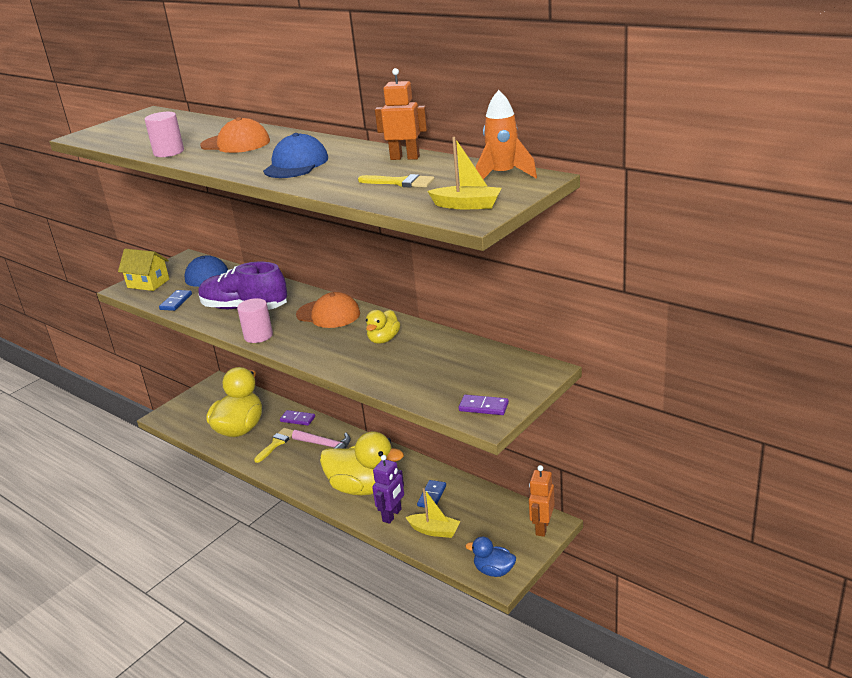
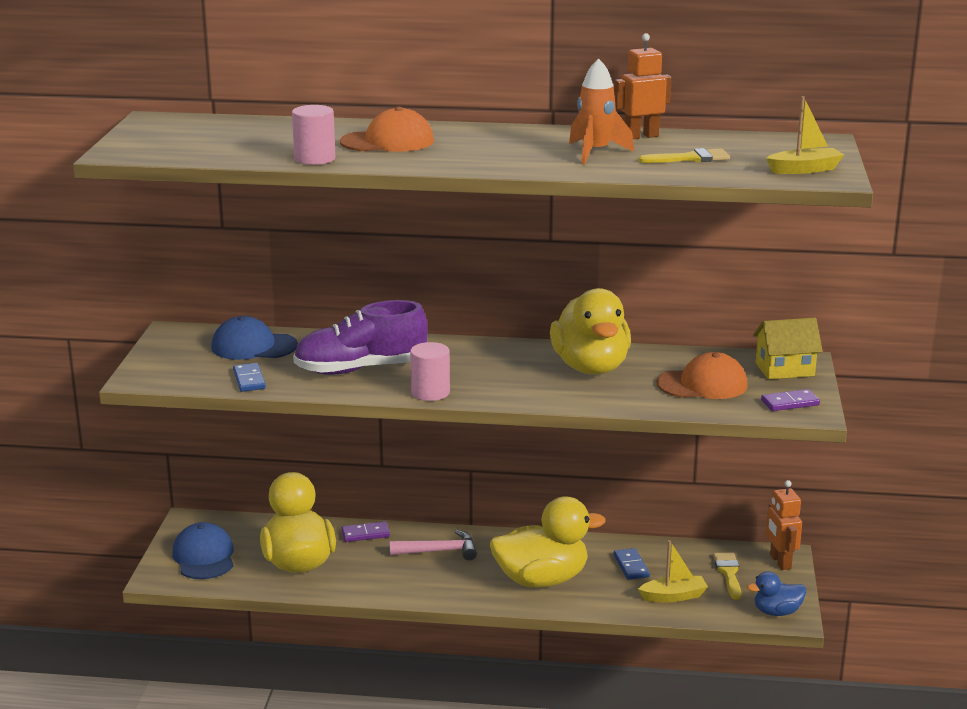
camera: 35 degrees left, 5 degrees down
(148, 283) = (166, 367): yellow house -> yellow house (784, 369)
(276, 443) = (371, 565): yellow brush -> yellow brush (728, 573)
(296, 164) = (525, 154): blue cap -> blue cap (204, 557)
(328, 314) = (483, 356): orange cap -> orange cap (702, 384)
(383, 339) = (591, 367): yellow duck -> yellow duck, size x1.97
(392, 515) = (609, 596): purple robot -> none
(503, 175) = (783, 142): orange rocket -> orange rocket (595, 153)

